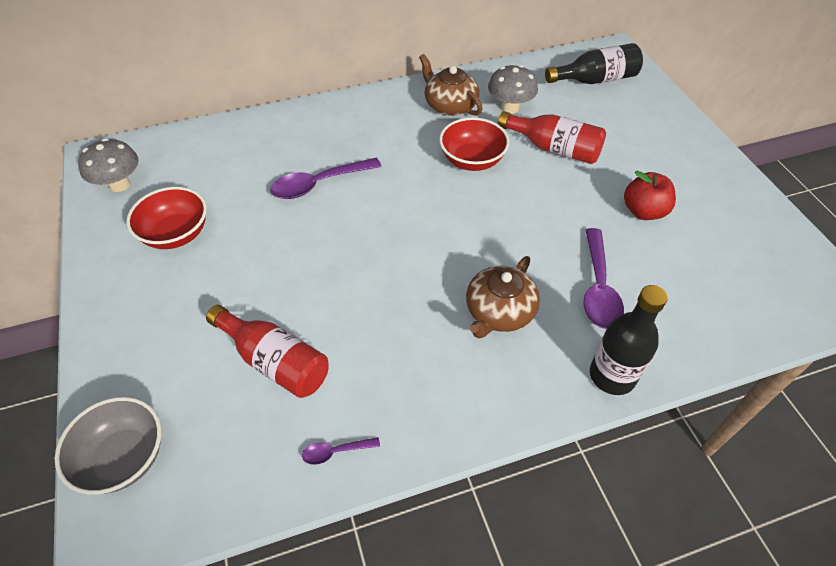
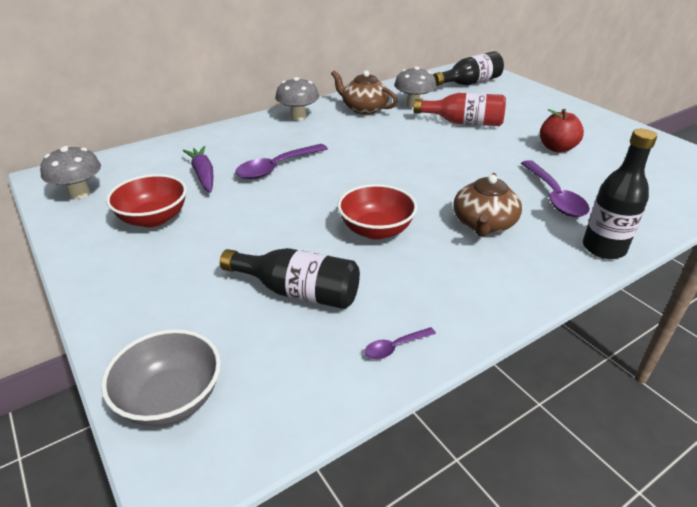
camera: 15 degrees left, 15 degrees down
(242, 181) = (203, 175): none -> purple carrot
(275, 361) = (298, 292): red bottle -> black bottle
(372, 107) = (298, 116): none -> grey mushroom
(472, 160) = (402, 137): red bowl -> red bowl (376, 230)

